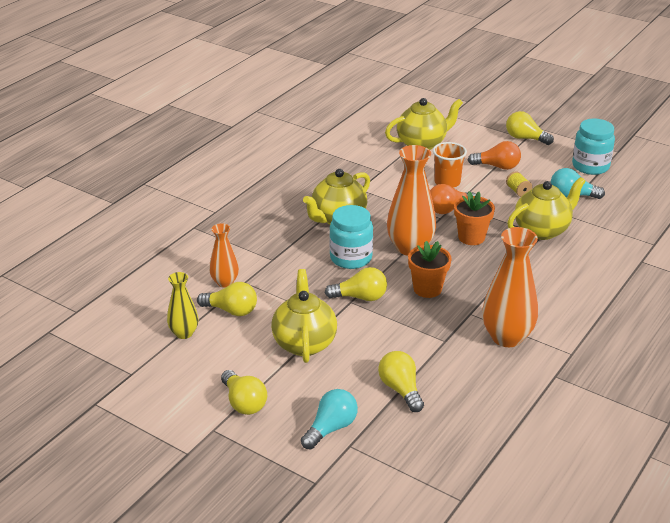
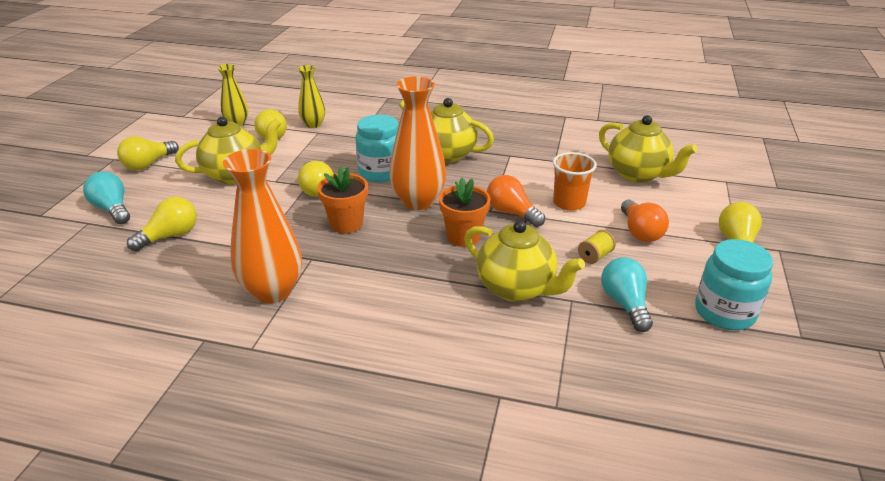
camera: 70 degrees right, 0 degrees up
(225, 282) = (313, 124): orange vase -> yellow vase
(331, 428) = (112, 209): turquoise light bulb -> turquoise light bulb turned 150 degrees counterclockwise

